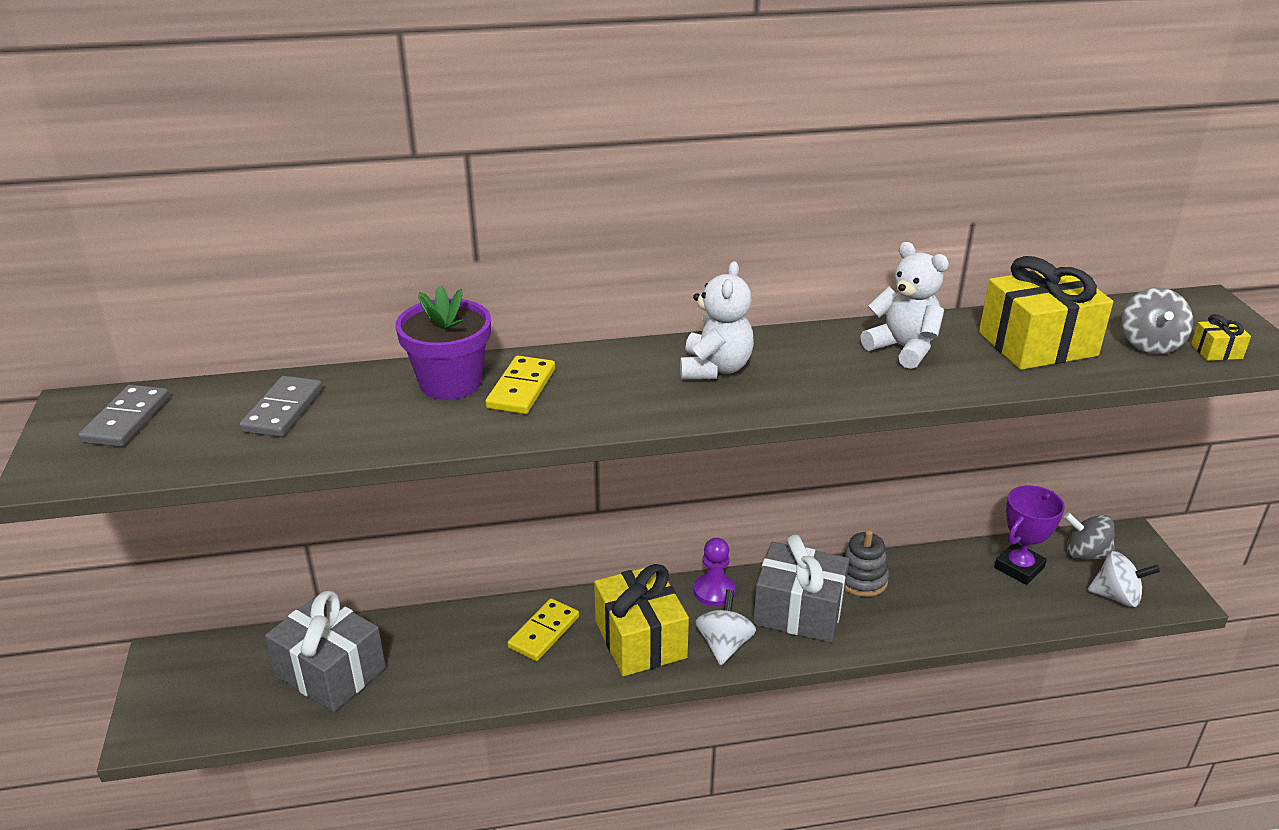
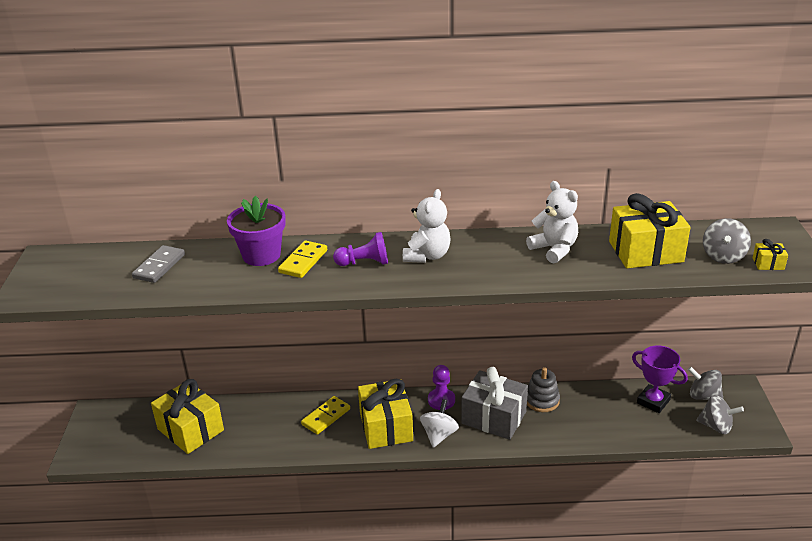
camera: 10 degrees right, 0 degrees up
(126, 419) = (70, 266): grey domino -> none
(331, 672) = (190, 429): grey gift -> yellow gift
(620, 385) = (364, 263): none -> purple pawn
(1019, 568) = (653, 401): purple trophy -> purple trophy turned 75 degrees clockwise
(1116, 596) = (716, 426): white spinning top -> grey spinning top

